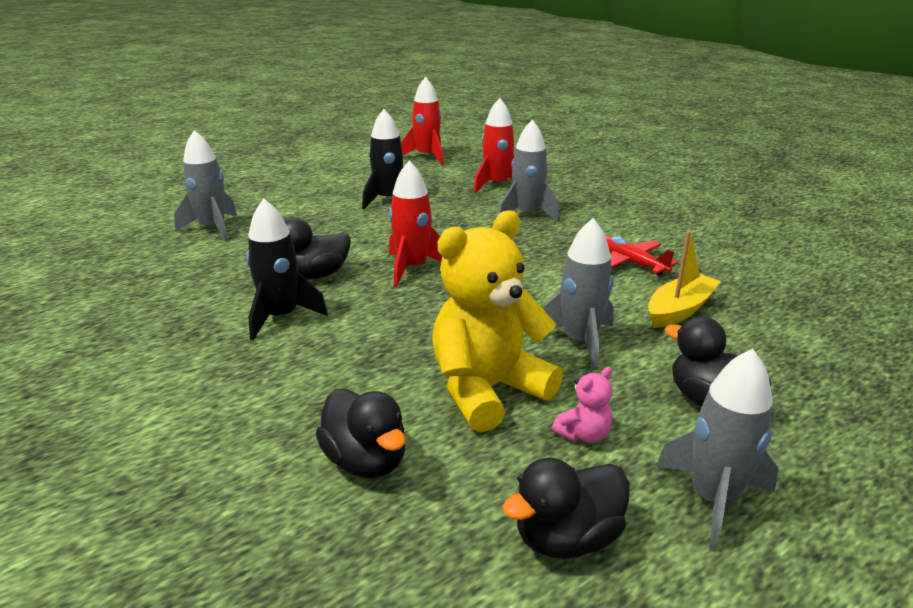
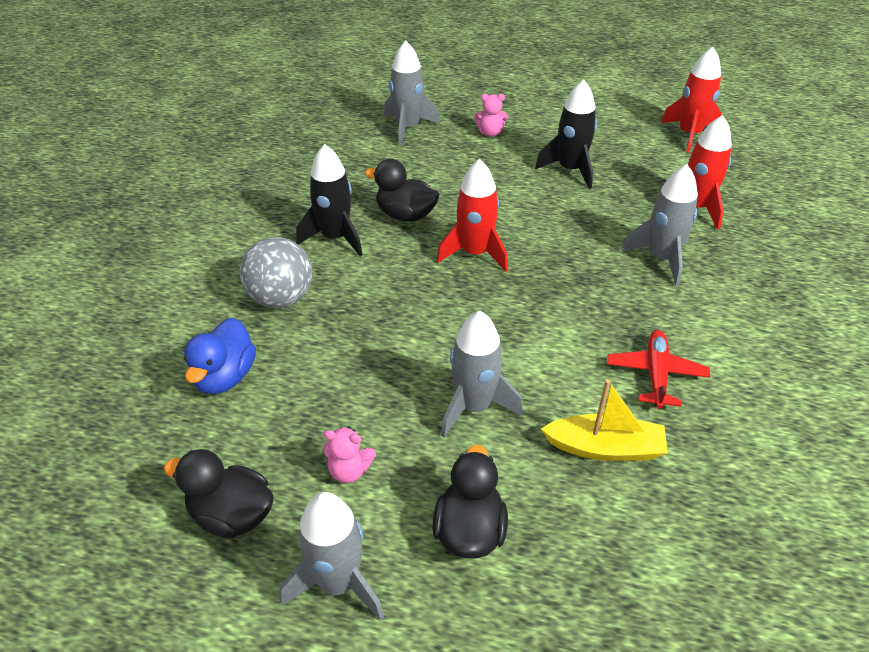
camera: 50 degrees right, 15 degrees up
(290, 205) = (490, 133): none -> pink teddy bear
(310, 379) = (281, 298): none -> grey ball
(366, 461) = (225, 377): black duck -> blue duck
(487, 390) = (353, 390): yellow teddy bear -> none

